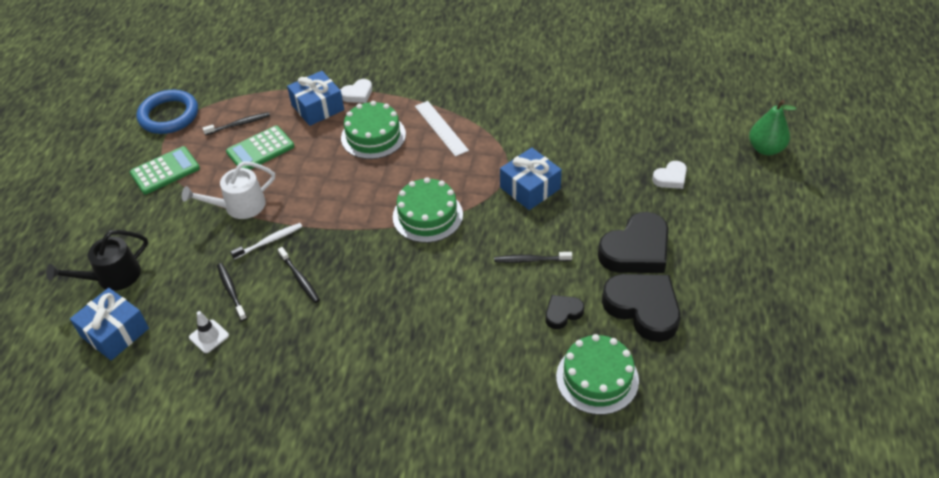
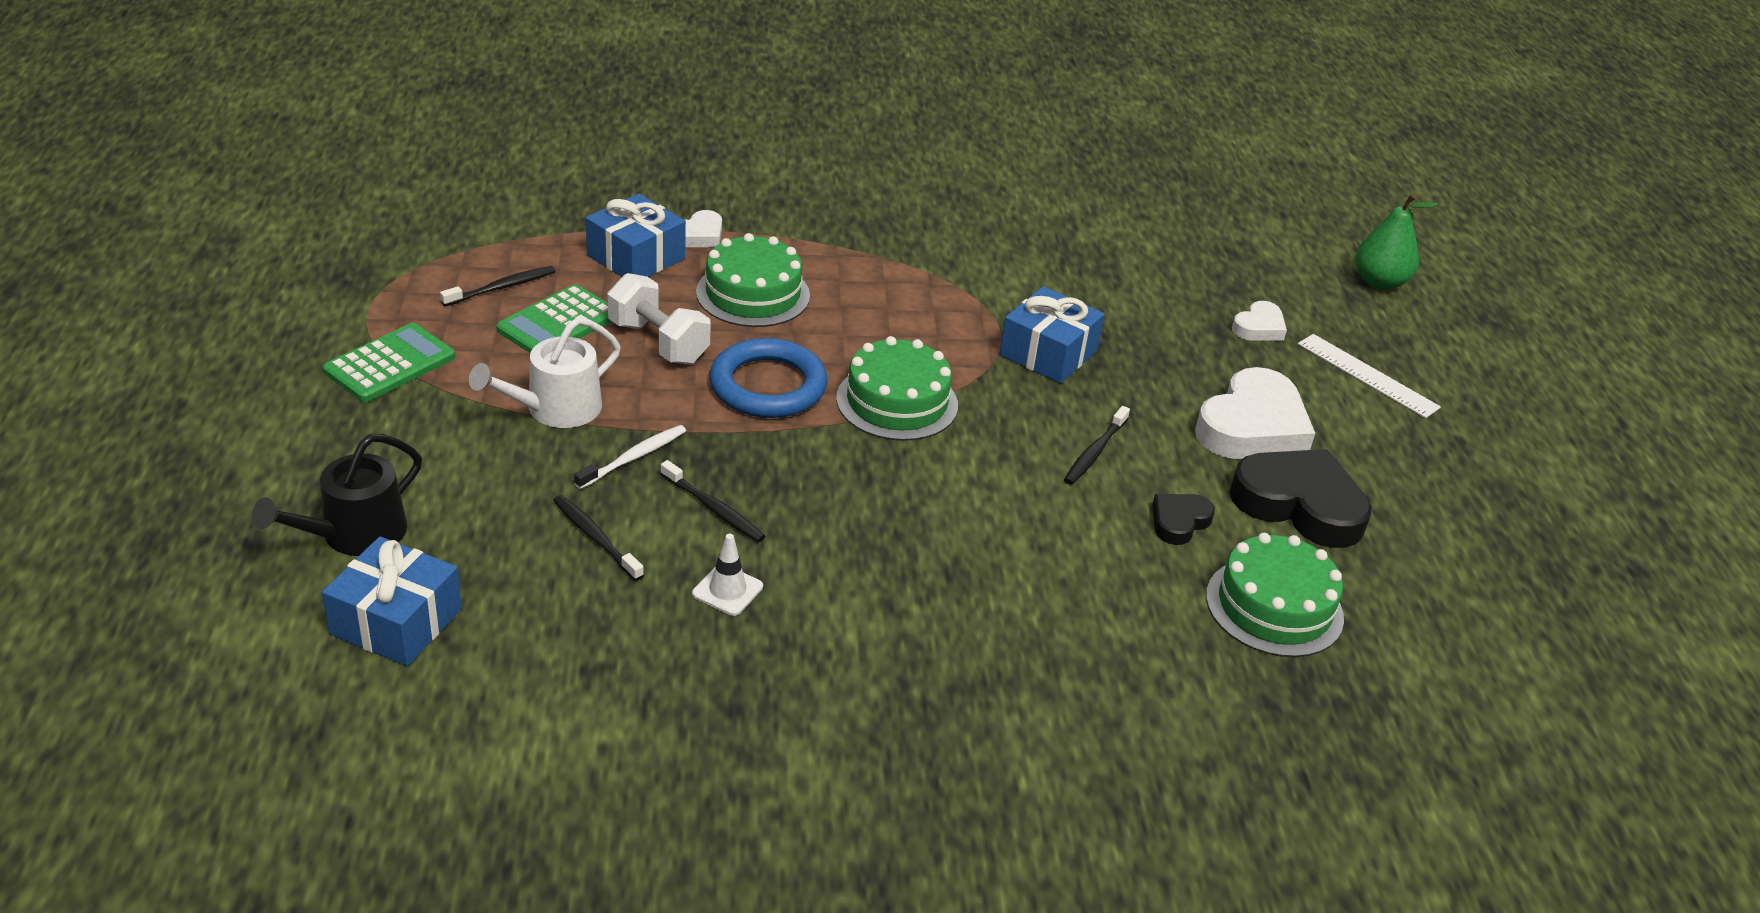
camera: 20 degrees left, 10 degrees down
(169, 115) = (361, 280): blue ring -> blue ring (768, 386)
(209, 336) = (583, 610): white traffic cone -> white traffic cone (727, 590)
(309, 166) = (658, 342): none -> white dumbbell
(441, 128) = (864, 277): white ruler -> white ruler (1367, 375)
(530, 260) = (1094, 452): black toothbrush -> black toothbrush turned 45 degrees counterclockwise
(636, 250) = (1252, 427): black heart -> white heart

